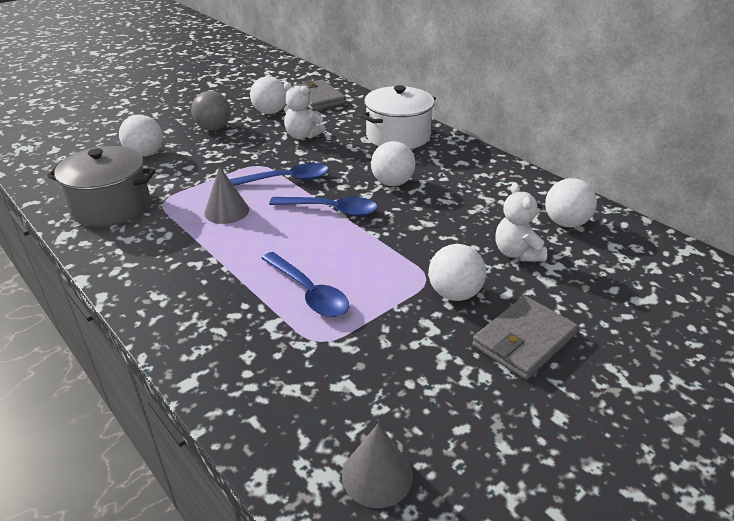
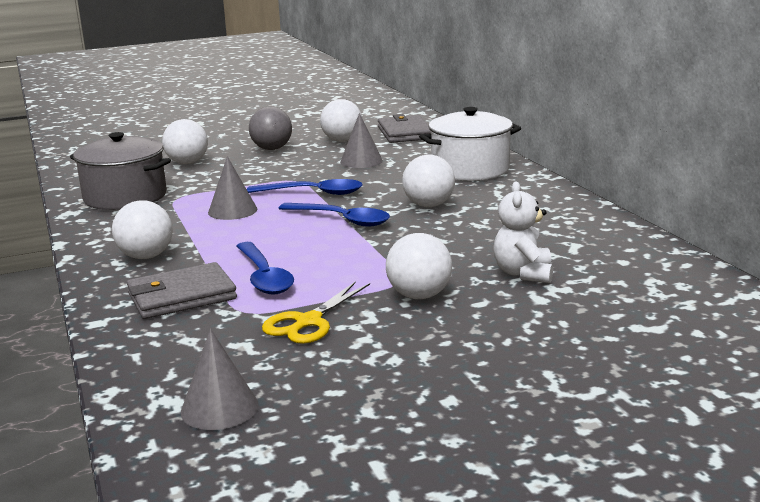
camera: 20 degrees right, 15 degrees down
(302, 136) = (361, 161): white teddy bear -> grey cone
(384, 344) = (308, 322): none -> yellow scissors
(523, 340) = (464, 340): grey wallet -> grey wallet (181, 296)
(566, 223) = (609, 256): white ball -> white ball (146, 256)

